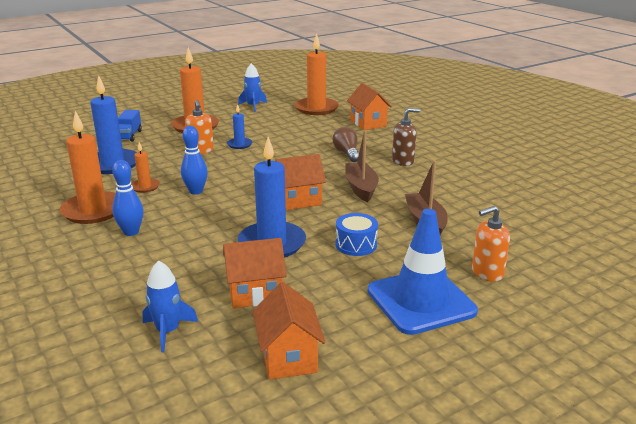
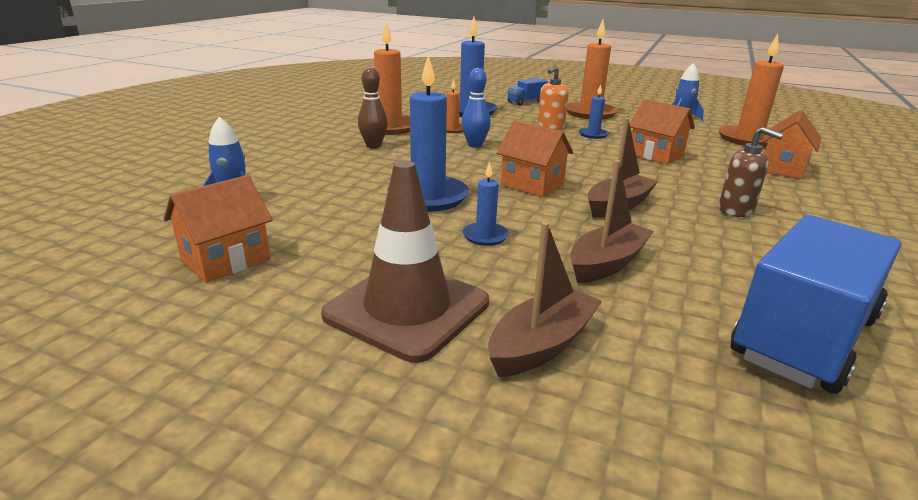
camera: 55 degrees right, 0 degrees up
(131, 232) = (373, 146): blue bowling pin -> brown bowling pin
(255, 293) = (328, 215): orange house -> orange house (655, 155)
(347, 153) = (682, 178): brown light bulb -> none
(356, 245) = (485, 236): blue drum -> blue candle
(421, 301) = (407, 309): blue traffic cone -> brown traffic cone
(487, 273) = (542, 344): orange soap dispenser -> brown boat
(527, 208) = (803, 337): none -> blue truck

